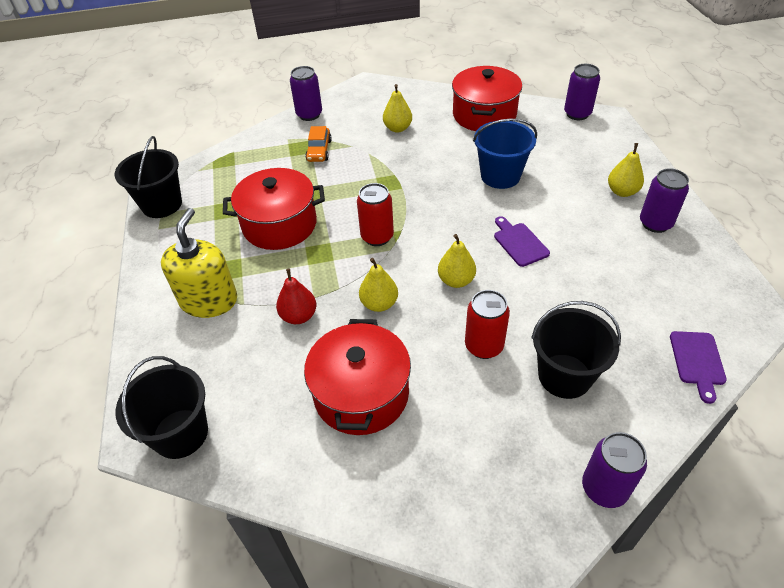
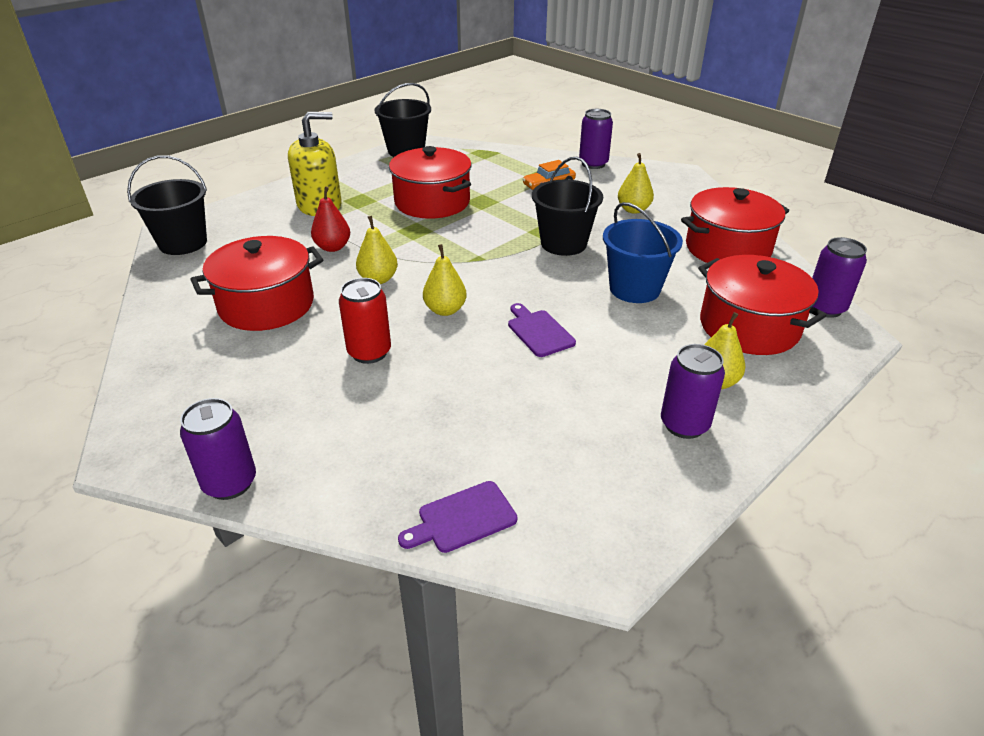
camera: 55 degrees right, 10 degrees down
(377, 237) = (463, 250): red can -> none
(519, 243) = (539, 331): purple cutting board -> purple cutting board turned 60 degrees counterclockwise
(564, 376) = (365, 416): black bucket -> black bucket (563, 244)
(576, 151) = (749, 327): none -> red pot

